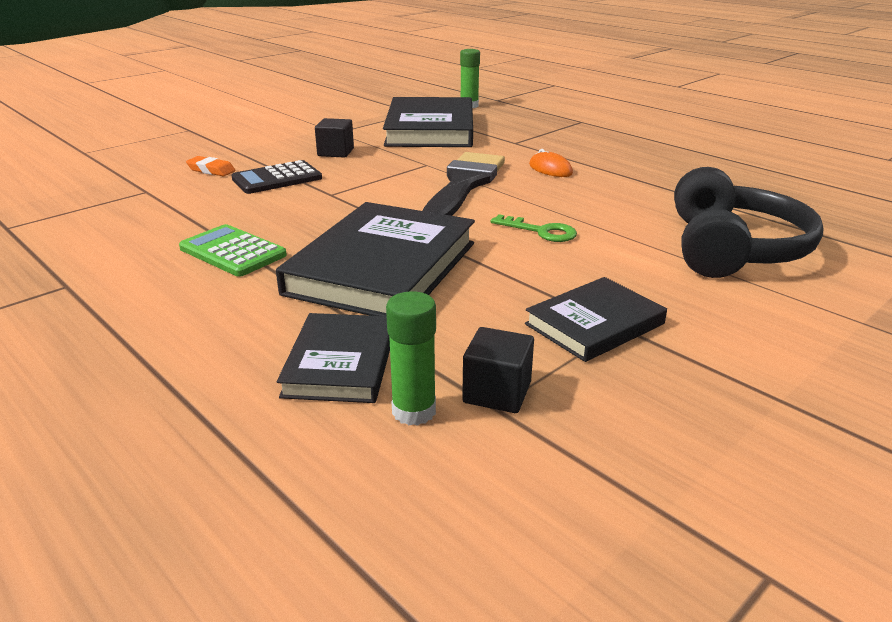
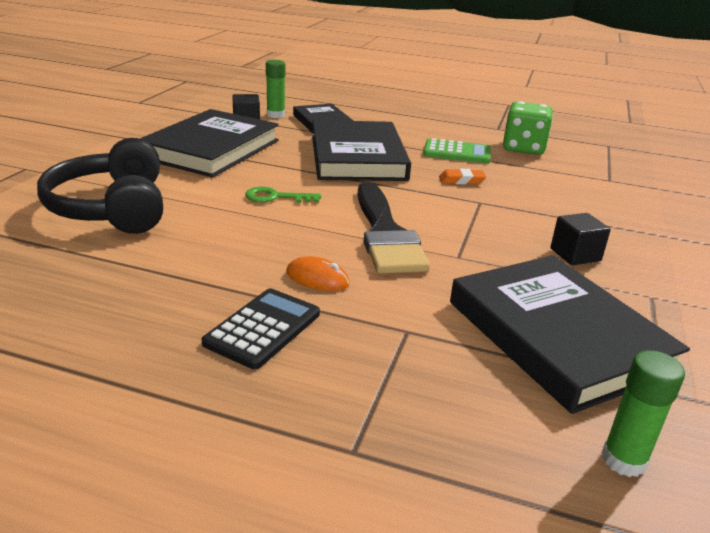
camera: 150 degrees right, 0 degrees up
(128, 243) = (523, 148): none -> green dice
(211, 170) = (620, 207): orange eraser -> orange eraser (461, 180)
(277, 179) = (551, 208): black calculator -> black calculator (263, 328)
(594, 324) = (211, 149): black book -> black book, size x1.77

